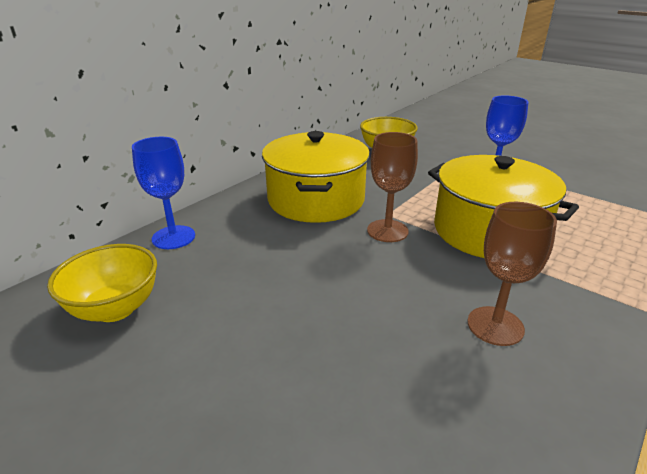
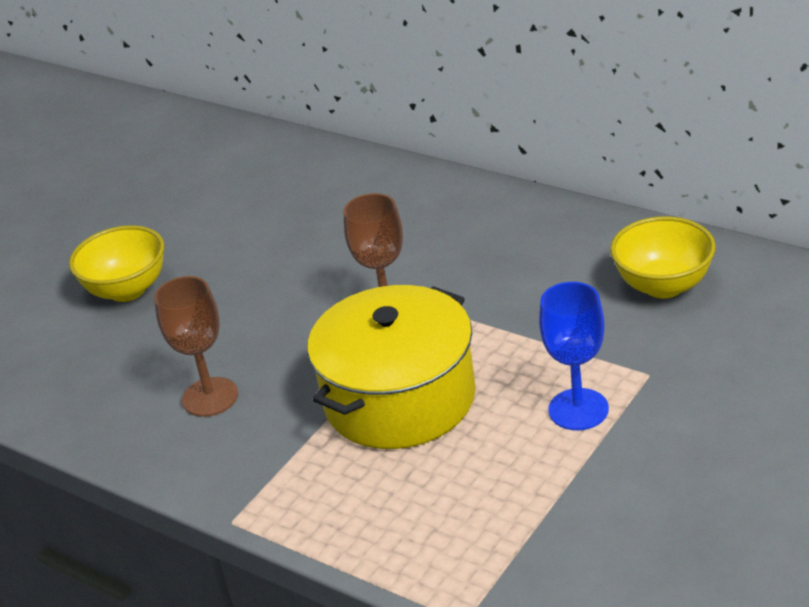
camera: 90 degrees right, 5 degrees up
(115, 309) = (233, 176): yellow bowl -> yellow bowl (127, 290)
(173, 237) = (352, 167): blue goblet -> none
(316, 199) = (462, 243): yellow pot -> none

